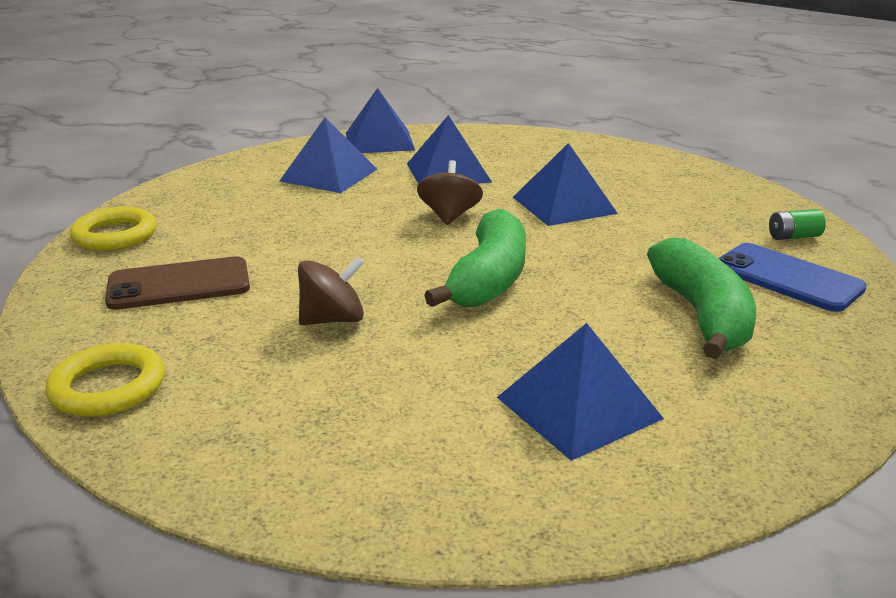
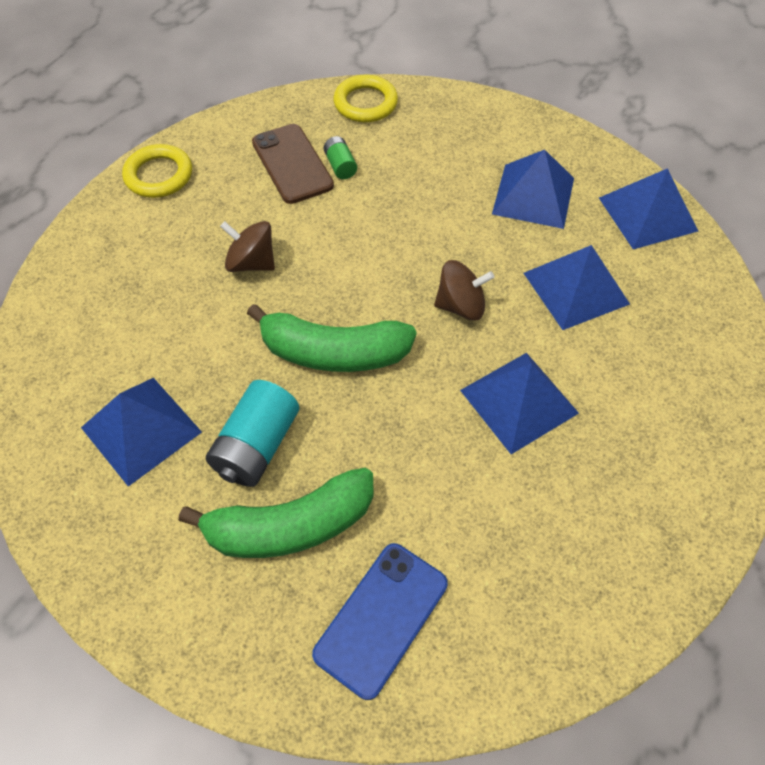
camera: 80 degrees right, 30 degrees up
(333, 319) = (251, 263): brown spinning top -> brown spinning top turned 150 degrees clockwise
(606, 328) = (256, 446): none -> turquoise battery
(793, 237) = (494, 644): green battery -> green battery (340, 166)

